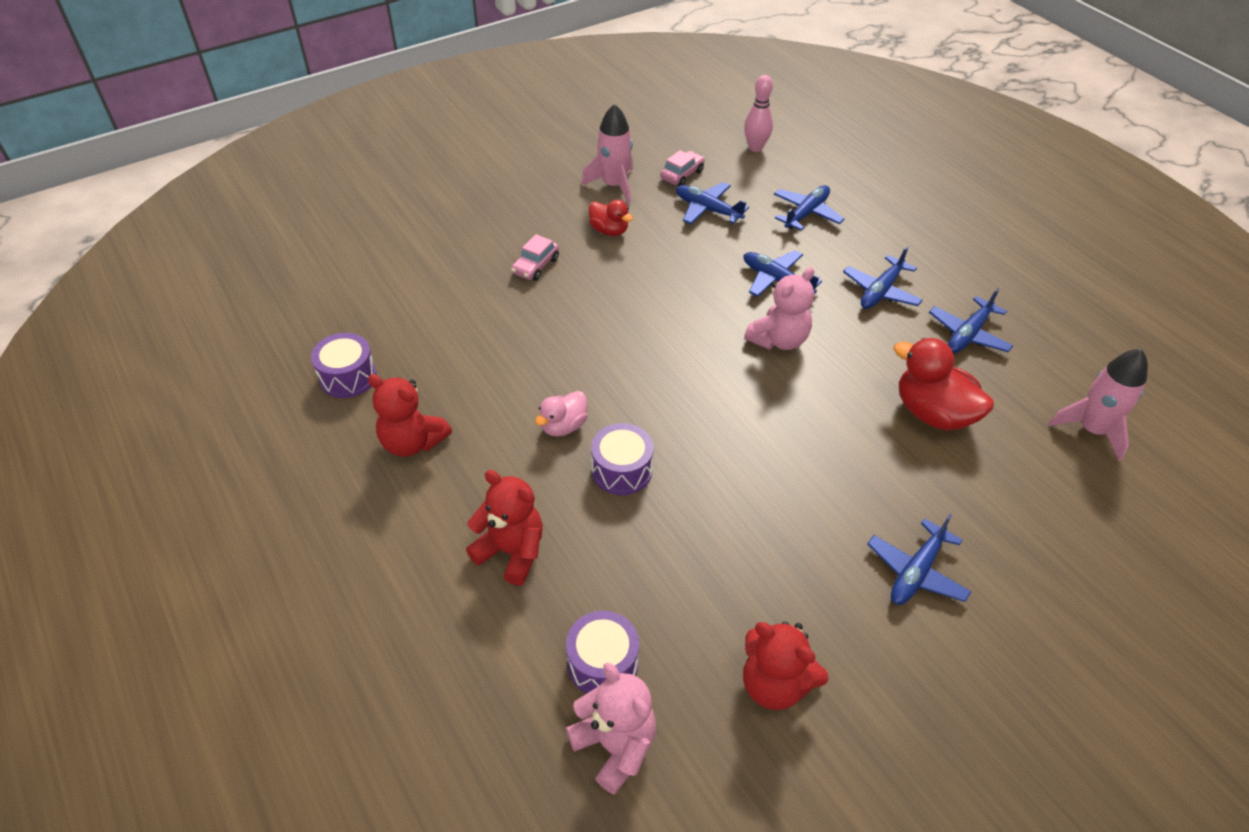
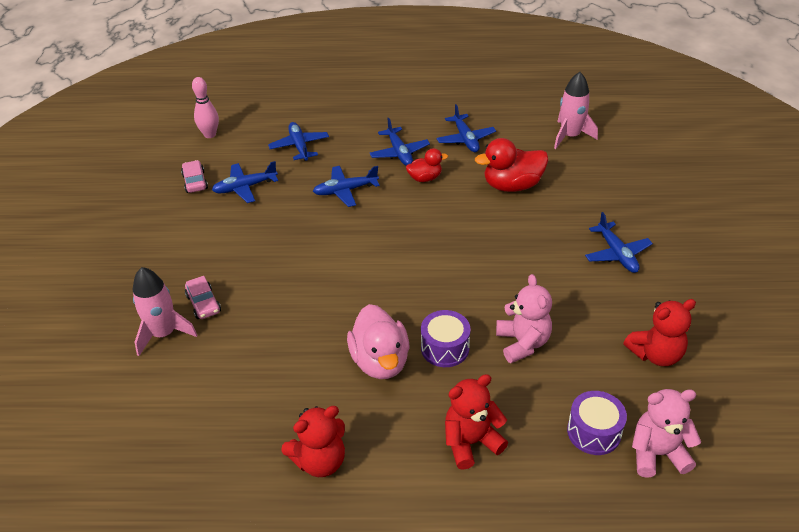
camera: 55 degrees left, 5 degrees down
(348, 377) = (209, 478): purple drum -> none
(563, 426) = (380, 361): pink duck -> pink duck, size x1.72
(609, 230) = (210, 246): red duck -> red duck (425, 178)
(614, 185) = (165, 220): pink rocket -> pink rocket (163, 333)
(778, 340) = (398, 217): pink teddy bear -> pink teddy bear (522, 343)

